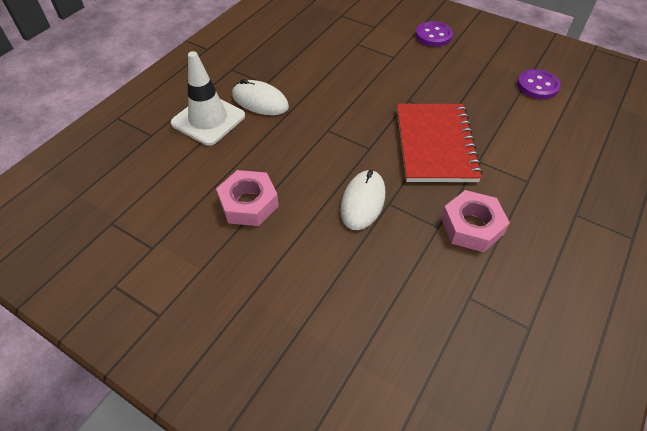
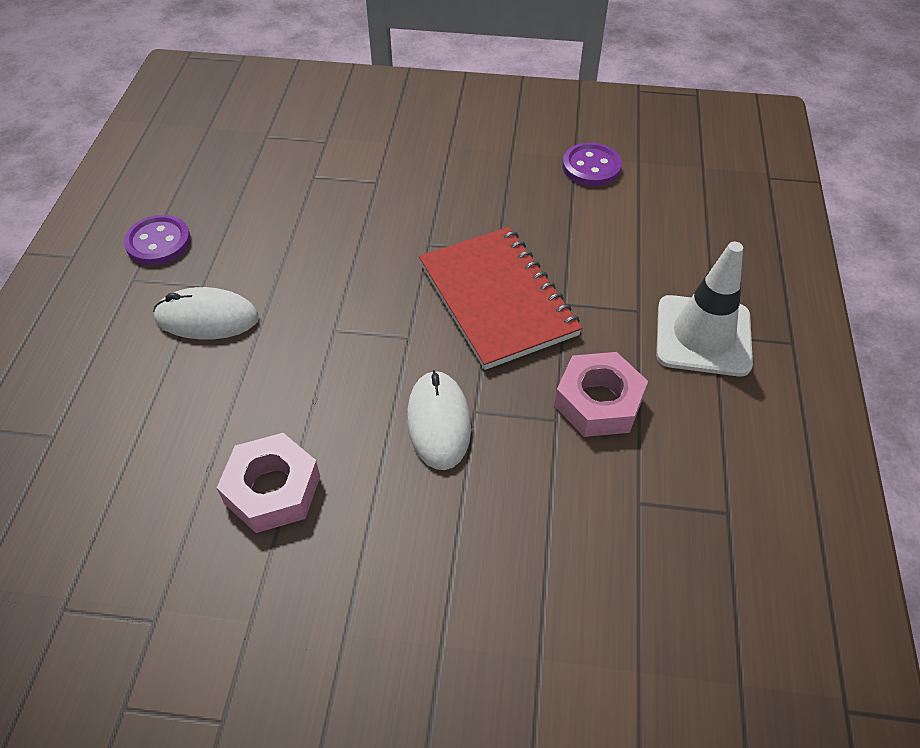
camera: 25 degrees left, 0 degrees up
(208, 119) = (137, 377): white traffic cone -> white traffic cone (703, 336)
(433, 35) = (418, 131): purple button -> purple button (158, 242)

